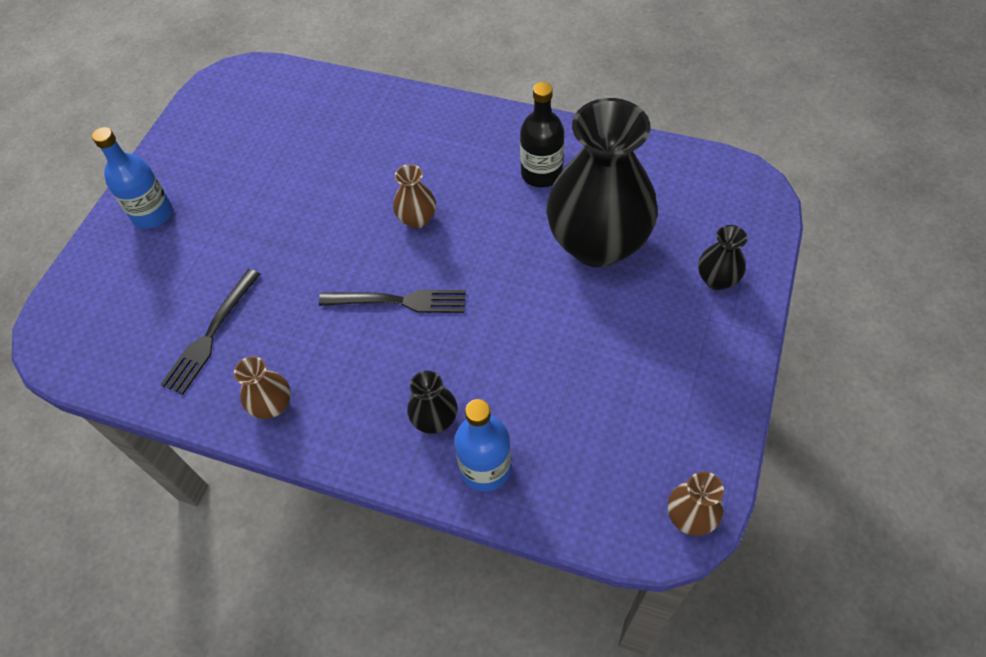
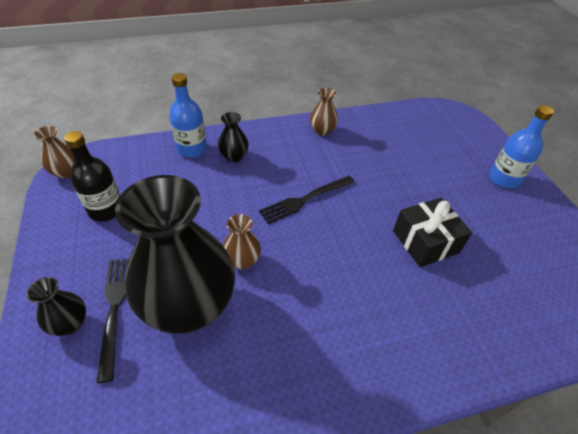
camera: 140 degrees right, 10 degrees down
(210, 335) = (387, 142): black fork -> black fork (114, 308)
(324, 194) = (425, 241): none -> black gift
(417, 219) = (344, 256): brown vase -> brown vase (242, 260)
(541, 173) = (278, 351): black bottle -> black bottle (106, 210)

